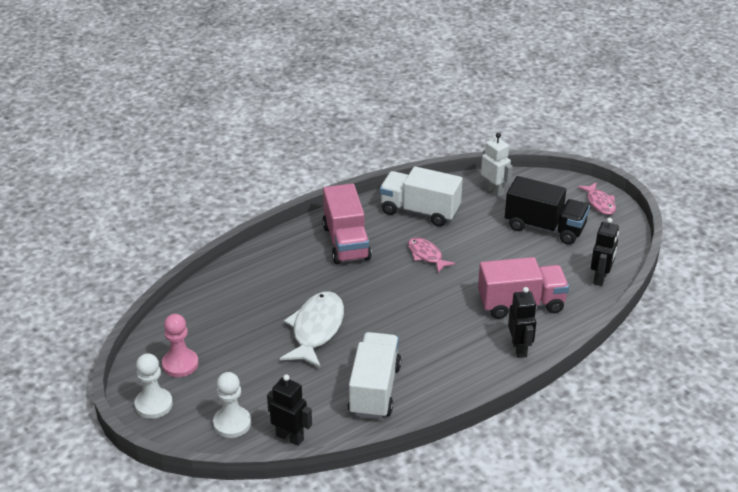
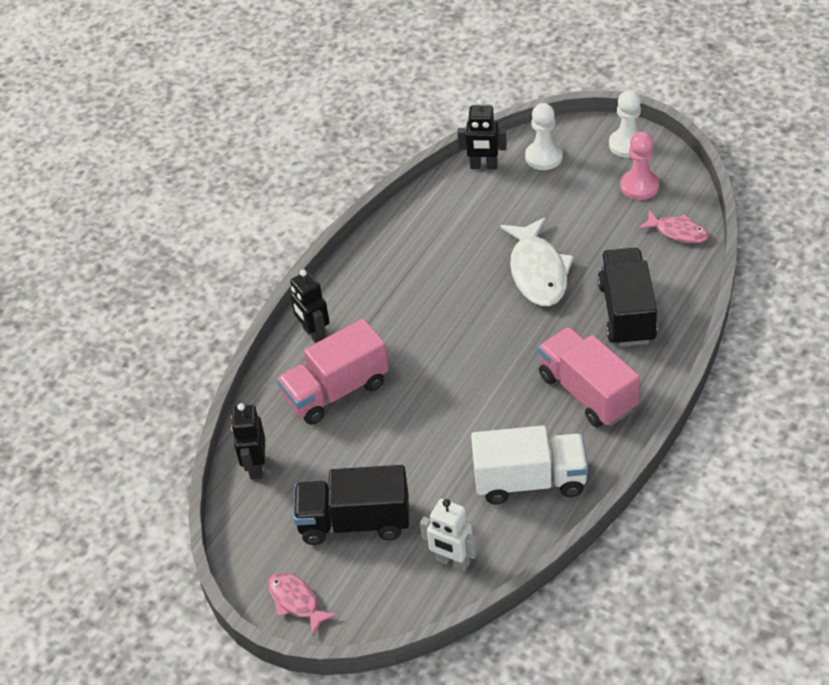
camera: 160 degrees right, 10 degrees up
(277, 278) = (627, 312): none -> black truck
(374, 390) = (436, 235): white truck -> none
(426, 255) = (480, 414): pink fish -> pink fish (677, 232)

